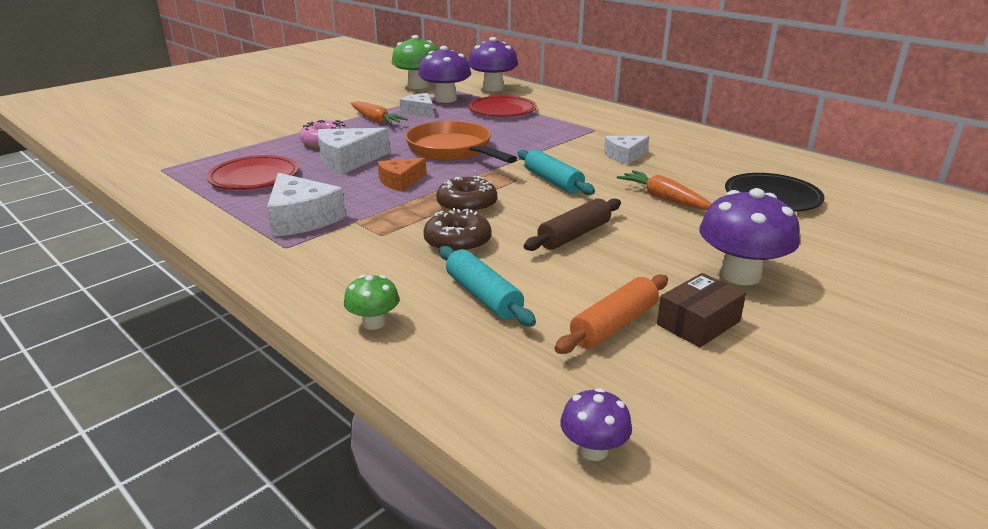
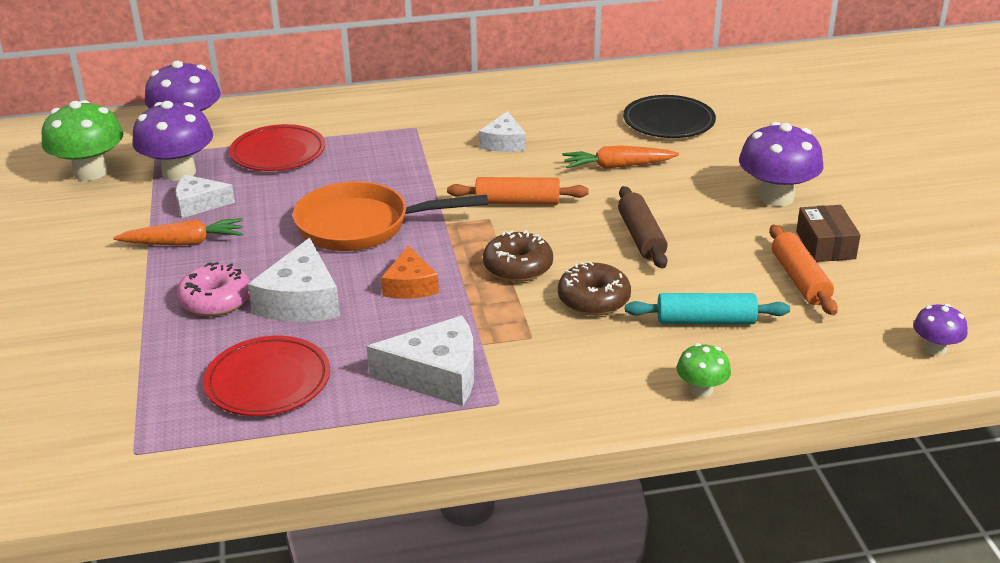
camera: 55 degrees left, 5 degrees up
(553, 181) = (517, 202): turquoise rolling pin -> orange rolling pin

